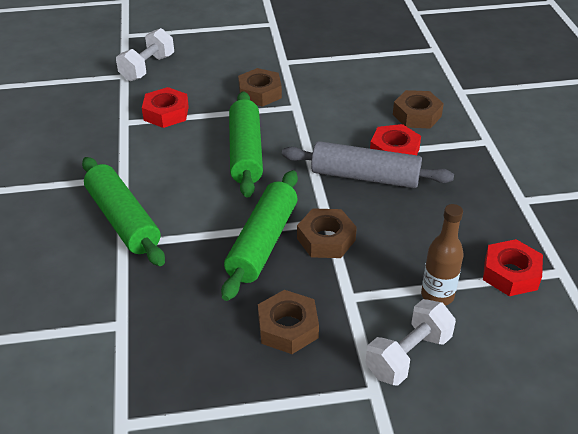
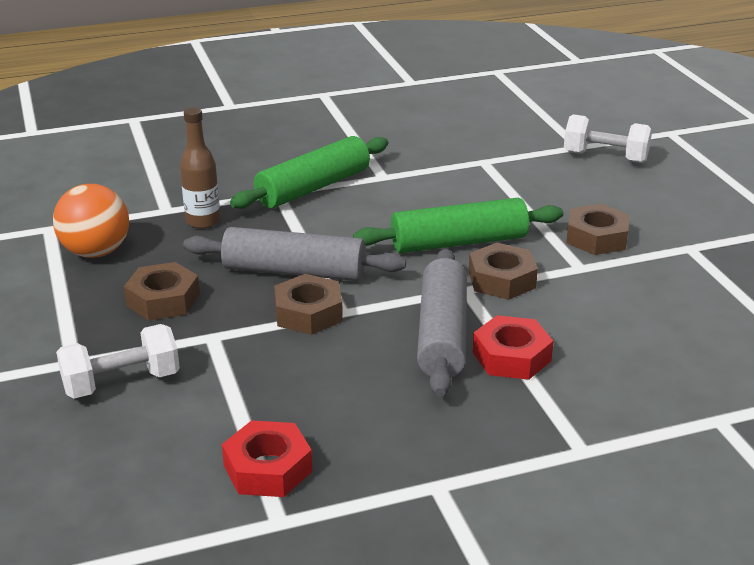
camera: 80 degrees right, 10 degrees down
(166, 113) = (514, 182): red nut -> none
(187, 380) = (96, 252): none -> orange ball
(262, 242) = (294, 271): green rolling pin -> grey rolling pin
(408, 355) = (121, 383): white dumbbell -> white dumbbell turned 60 degrees counterclockwise
(417, 115) = (618, 374): brown nut -> brown nut (502, 280)
(437, 295) = (220, 403): brown bottle -> brown bottle (203, 221)

